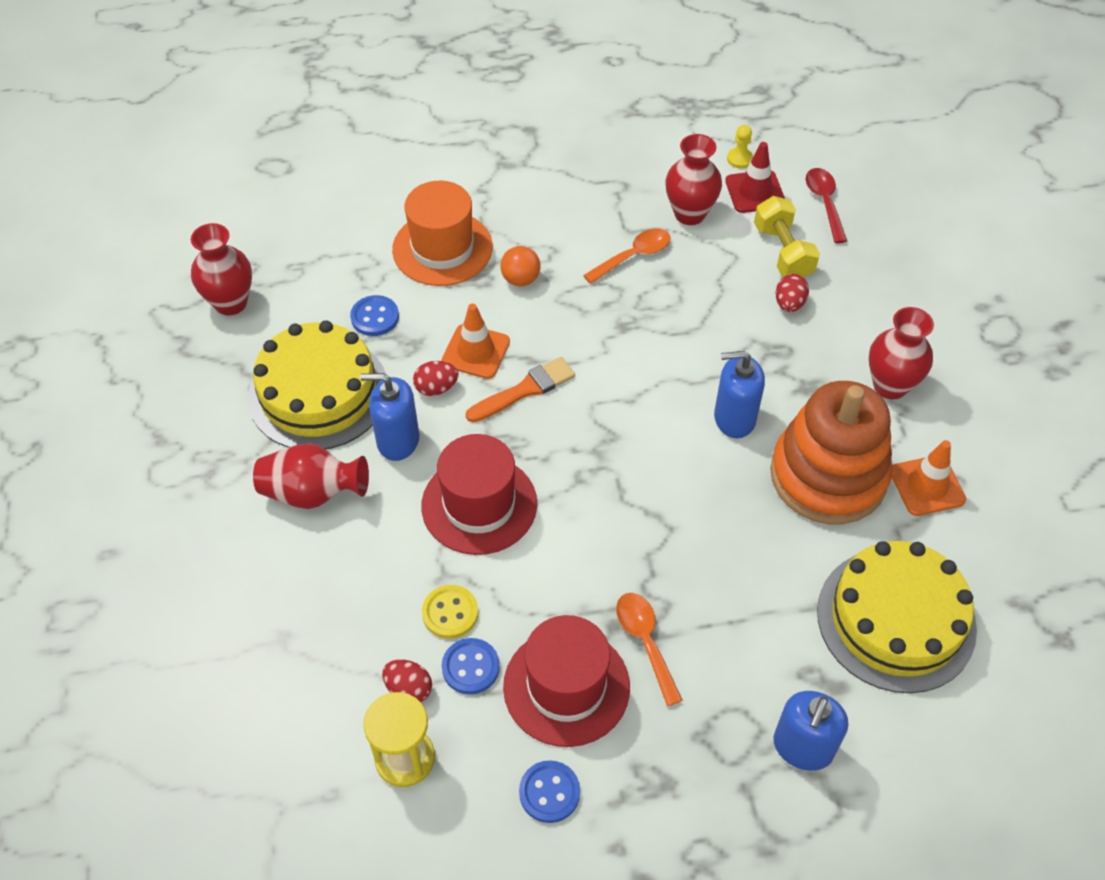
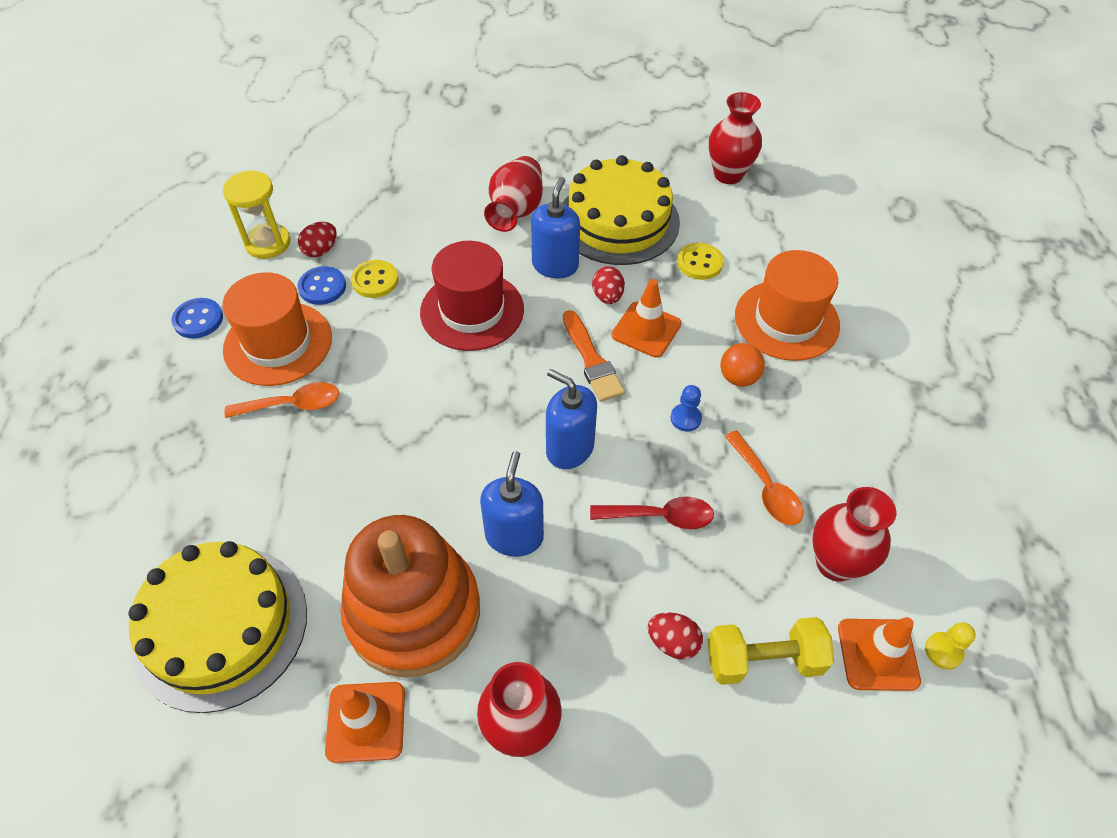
camera: 100 degrees right, 0 degrees up
(375, 317) = (700, 263): blue button -> yellow button
(566, 686) = (278, 343): red hat -> orange hat
(576, 313) = (685, 418): none -> blue pawn
(755, 192) = (877, 654): red traffic cone -> orange traffic cone
(802, 747) = (140, 501): blue soap dispenser -> blue soap dispenser (569, 448)
(824, 203) = (857, 746): red spoon -> red spoon (660, 516)

